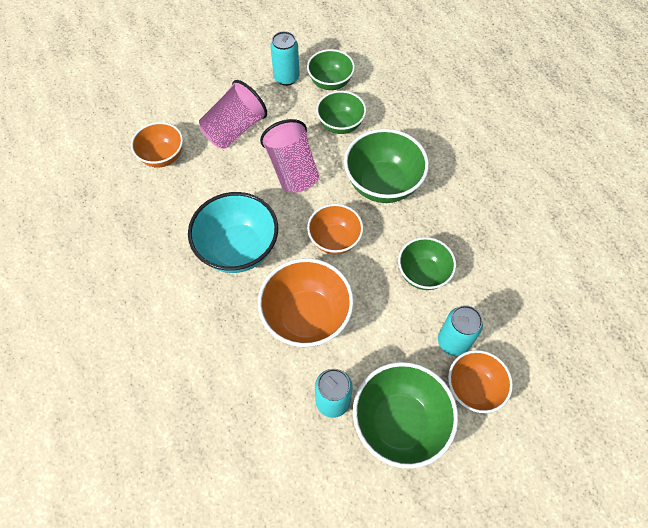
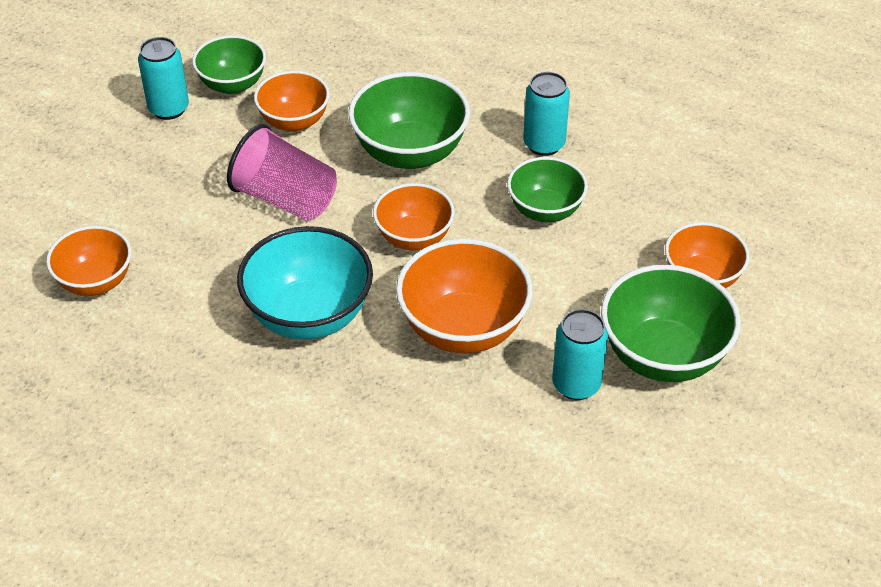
camera: 40 degrees left, 15 degrees down
(235, 130) = (162, 199): pink cup -> none
(340, 125) = (294, 121): green bowl -> orange bowl
(453, 342) = (640, 251): turquoise can -> turquoise can (544, 144)

